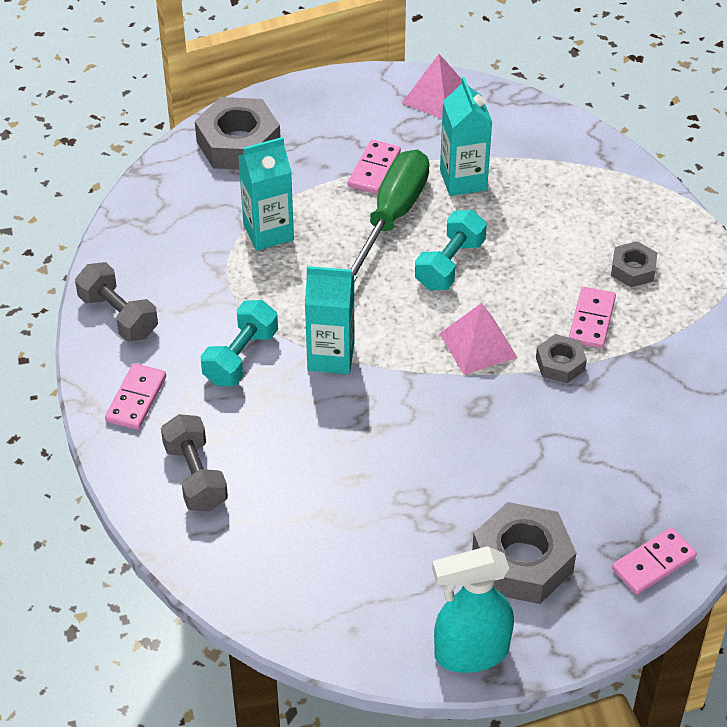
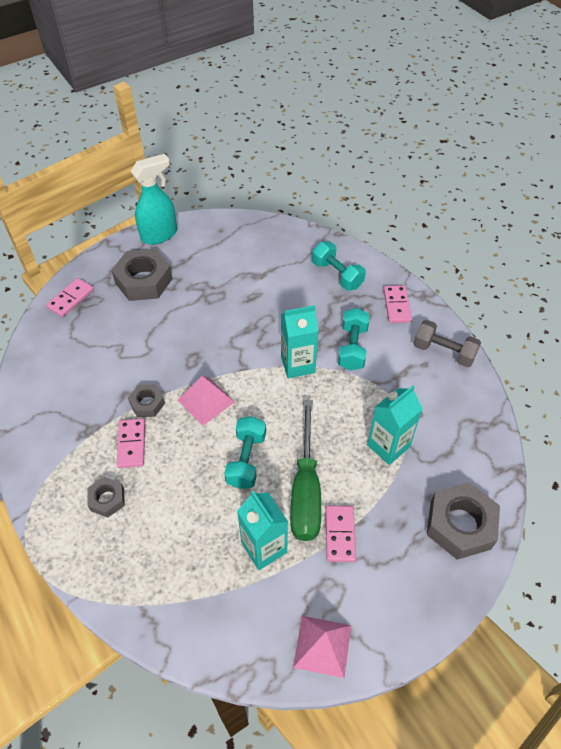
camera: 160 degrees right, 5 degrees up
(195, 476) = (337, 275): grey dumbbell -> turquoise dumbbell

